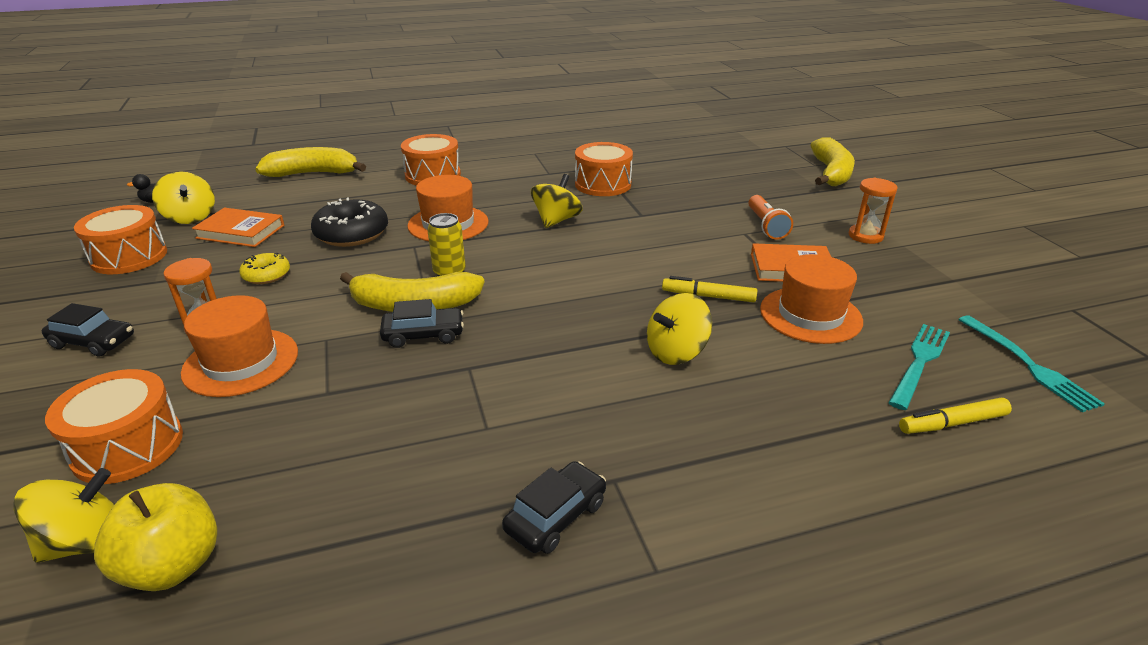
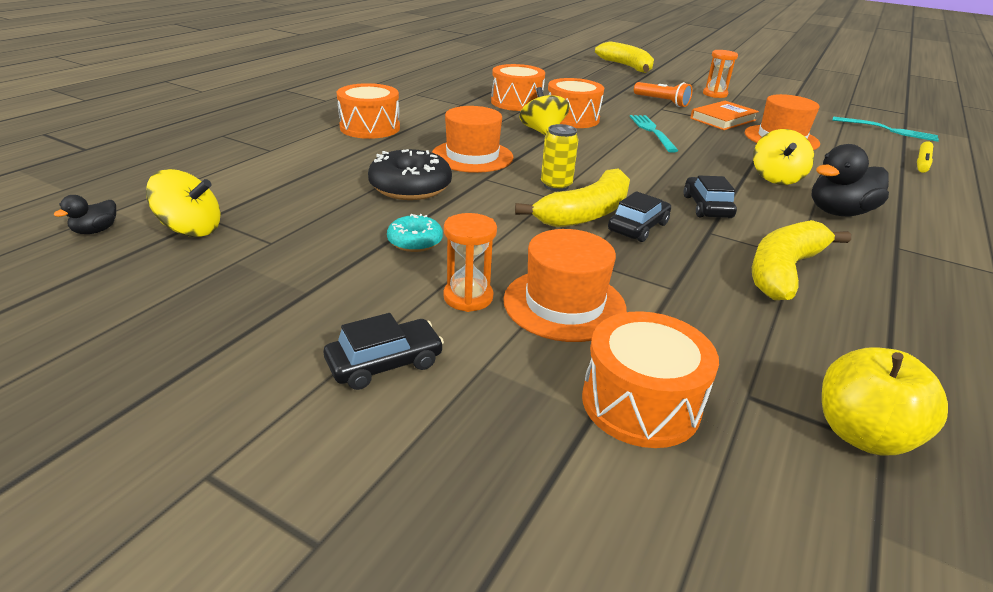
camera: 45 degrees left, 0 degrees up
(87, 542) = (785, 471): yellow spinning top -> none
(129, 257) = (211, 286): orange drum -> orange drum (572, 119)
(240, 232) = (292, 221): orange book -> none
(266, 275) = (415, 241): yellow donut -> turquoise donut
(313, 173) = (241, 155): yellow banana -> yellow banana (784, 271)
(556, 516) = (920, 276): black car -> black car (706, 207)
(648, 416) = (838, 212): none -> black duck
(708, 296) = (723, 146): yellow marker -> none
(919, 362) = (859, 143): turquoise fork -> turquoise fork (651, 131)

